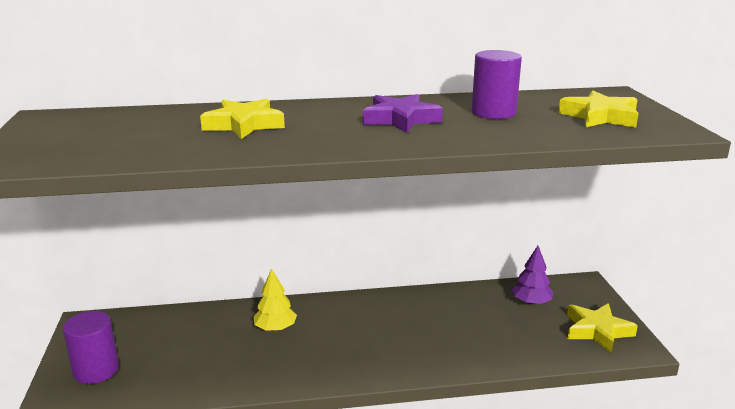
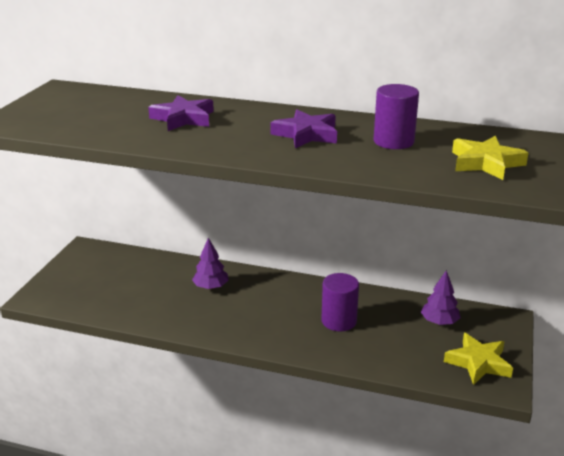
camera: 25 degrees right, 5 degrees up
(96, 370) = (71, 284): purple cylinder -> purple cylinder (339, 321)
(244, 125) = (183, 118): yellow star -> purple star
(275, 328) = (211, 287): yellow tree -> purple tree

